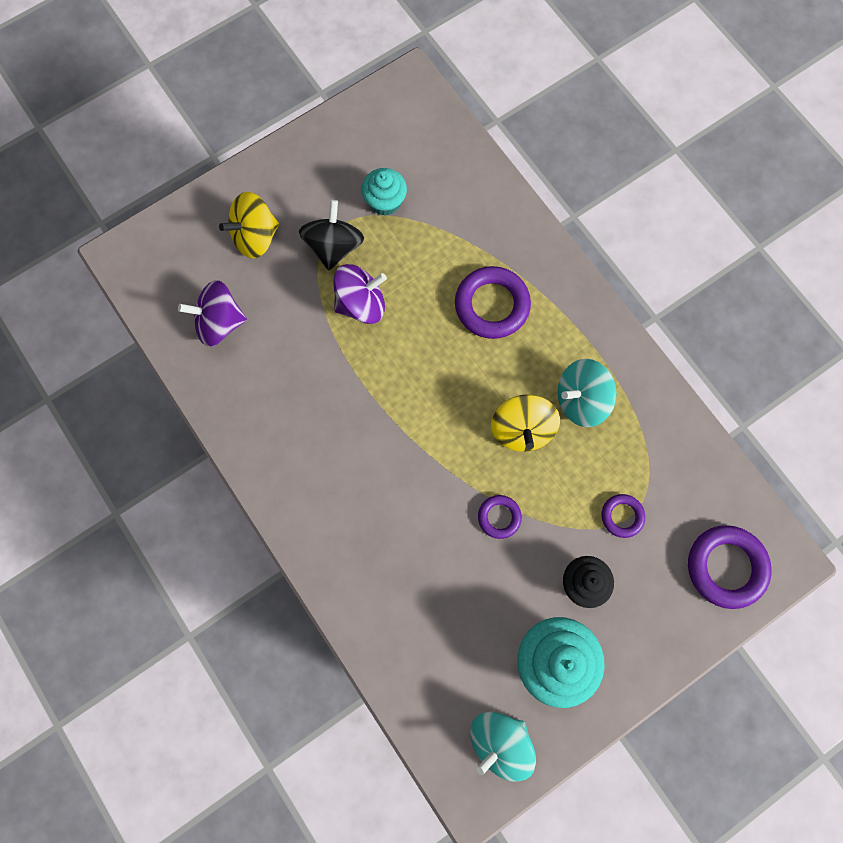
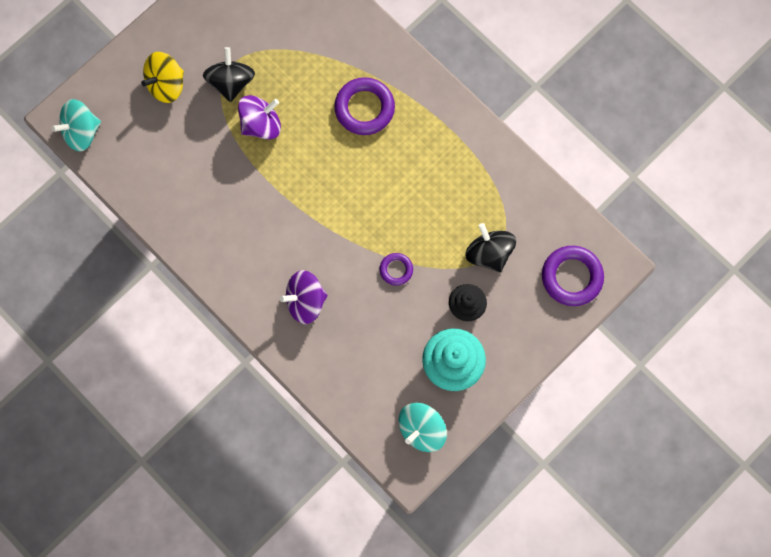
camera: 10 degrees left, 0 degrees up
(219, 322) = (151, 158): purple spinning top -> purple spinning top (305, 301)
(385, 202) = (265, 39): turquoise cupcake -> none
(521, 429) = (403, 201): yellow spinning top -> none
(581, 400) = (445, 170): turquoise spinning top -> turquoise spinning top (81, 132)
(622, 516) = (489, 253): purple ring -> black spinning top

